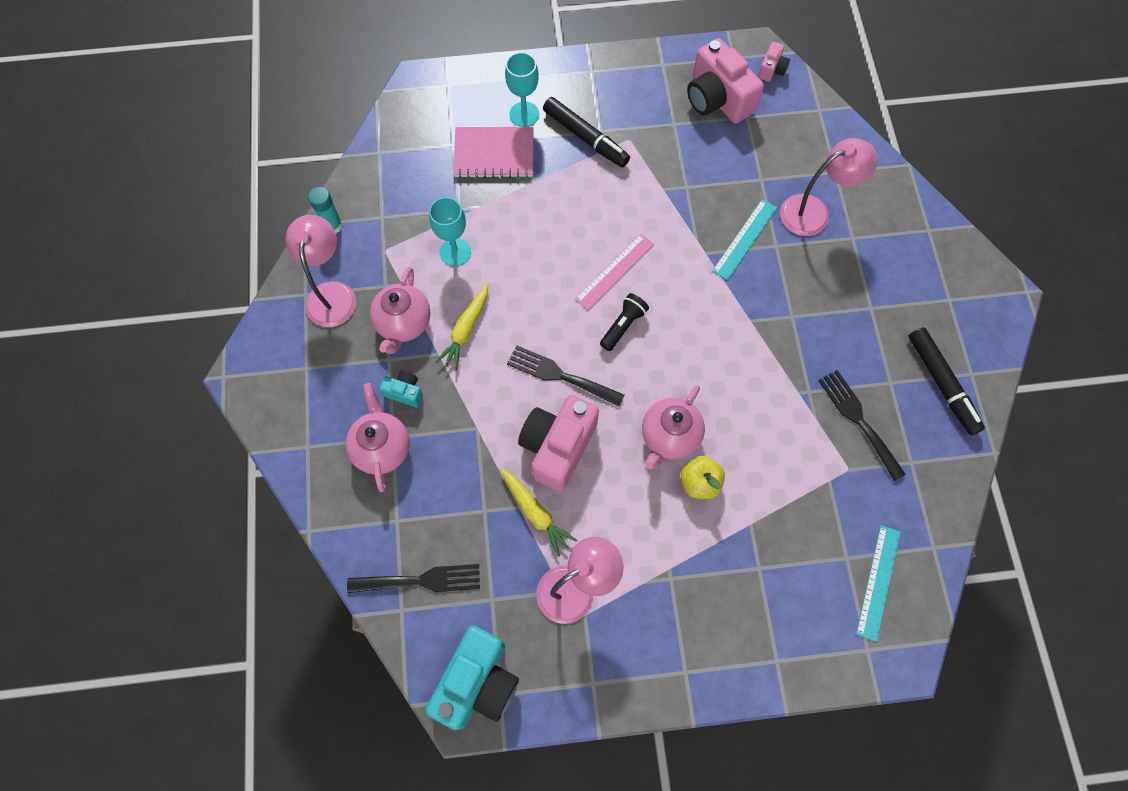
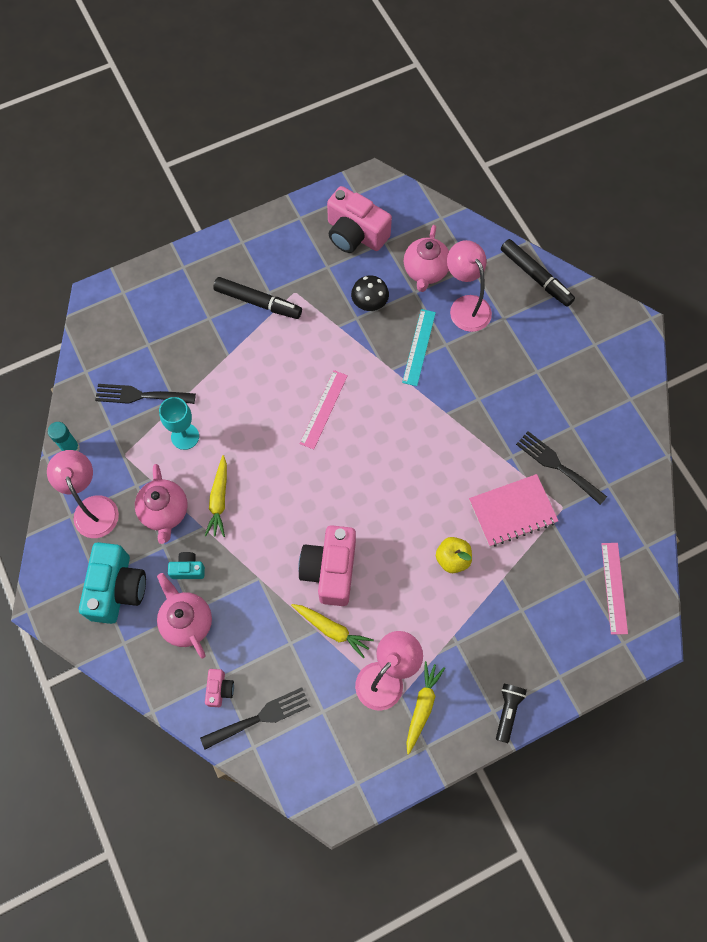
camera: 20 degrees left, 0 degrees up
(477, 682) = (336, 780): turquoise camera -> turquoise camera (117, 588)
(494, 154) = (186, 341): pink notebook -> pink notebook (512, 511)
(524, 114) = (198, 298): turquoise goblet -> none
(560, 375) = (310, 511): black fork -> black fork (140, 395)
(605, 636) = (422, 706): none -> yellow carrot
(623, 326) = (347, 452): black flashlight -> black flashlight (507, 711)
(669, 437) = (416, 530): pink teapot -> pink teapot (425, 271)
(706, 177) = (369, 304): none -> black mushroom
(771, 69) = (391, 195): pink camera -> pink camera (219, 689)
(814, 211) = (466, 306): pink lamp -> pink lamp turned 75 degrees counterclockwise
(878, 582) = (614, 588): turquoise ruler -> pink ruler
(941, 384) = (610, 414): black marker -> black marker (536, 277)

